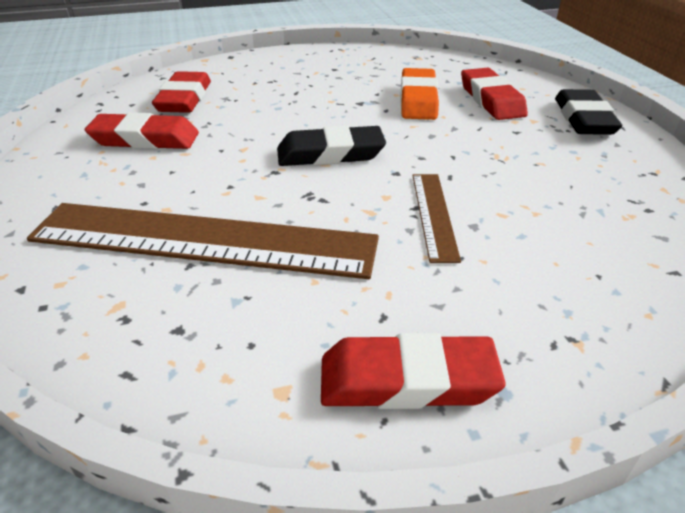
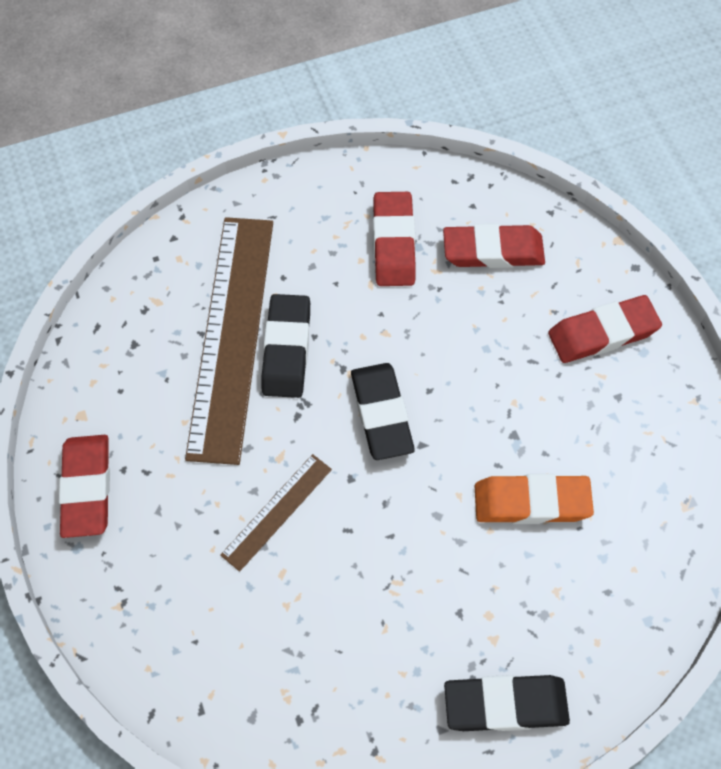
camera: 85 degrees right, 25 degrees up
(239, 202) = (286, 349): none -> black eraser
(434, 214) = (277, 511): brown ruler -> brown ruler turned 45 degrees counterclockwise
(491, 100) = (547, 593): red eraser -> red eraser (602, 333)

